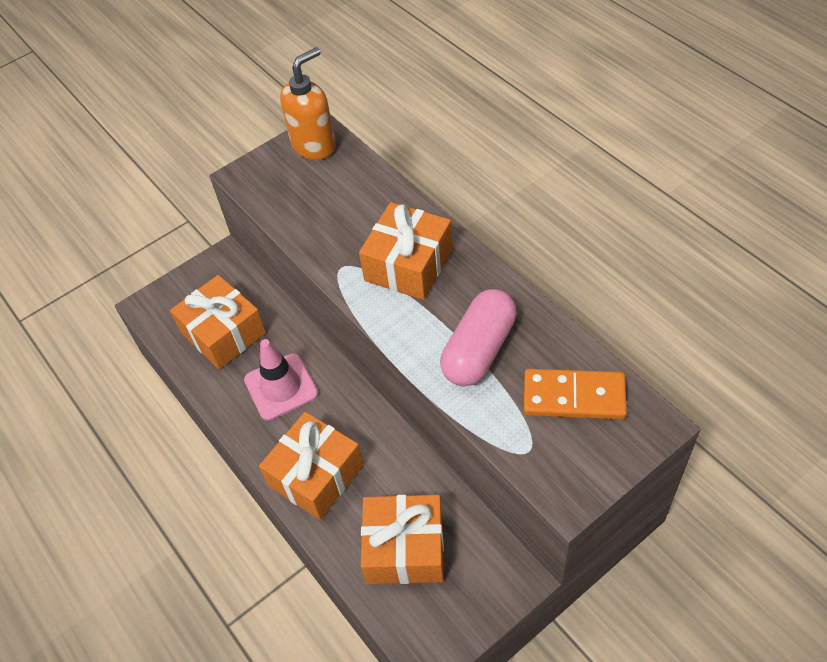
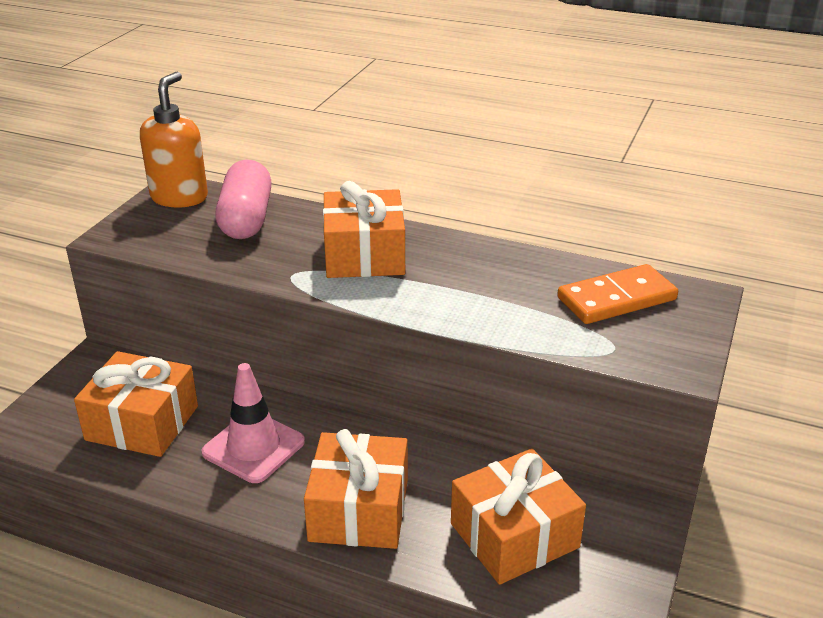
camera: 35 degrees left, 20 degrees down
(479, 350) = (495, 293): pink capsule -> pink capsule (246, 219)

